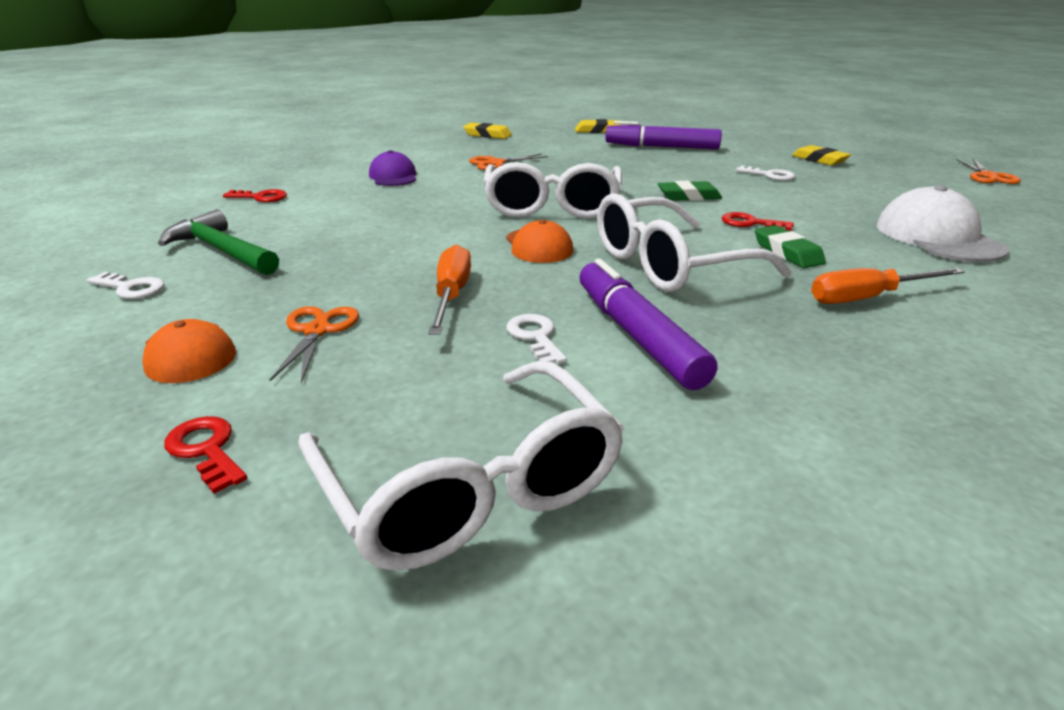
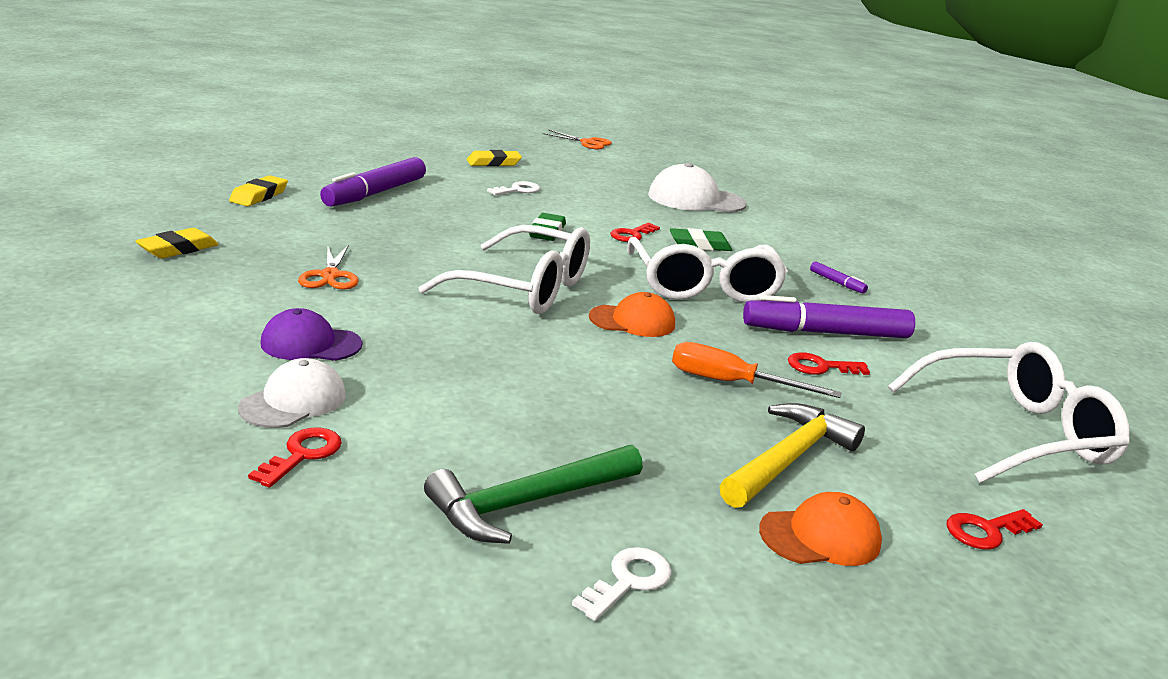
camera: 75 degrees left, 5 degrees down
(317, 331) = (788, 459): orange scissors -> yellow hammer
(319, 186) = (294, 401): none -> white cap
(535, 337) = (821, 367): white key -> red key
(821, 336) = (837, 283): none -> purple marker
(867, 298) = (786, 252): orange screwdriver -> none

